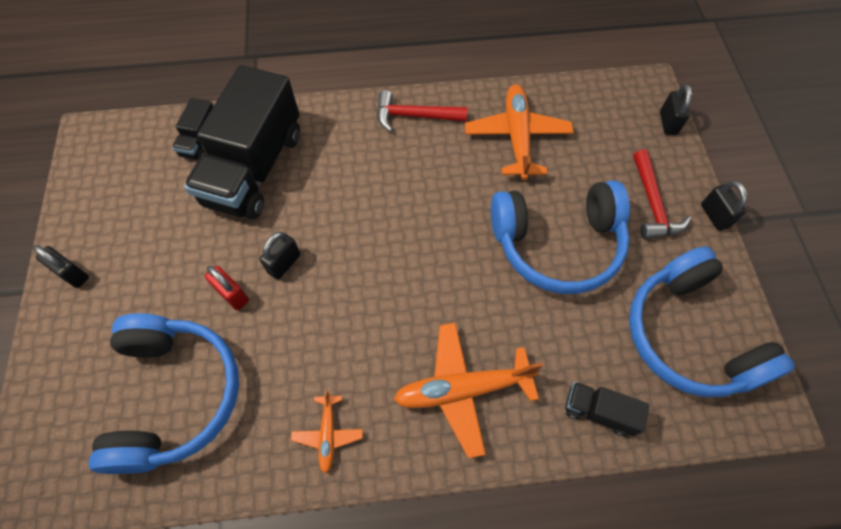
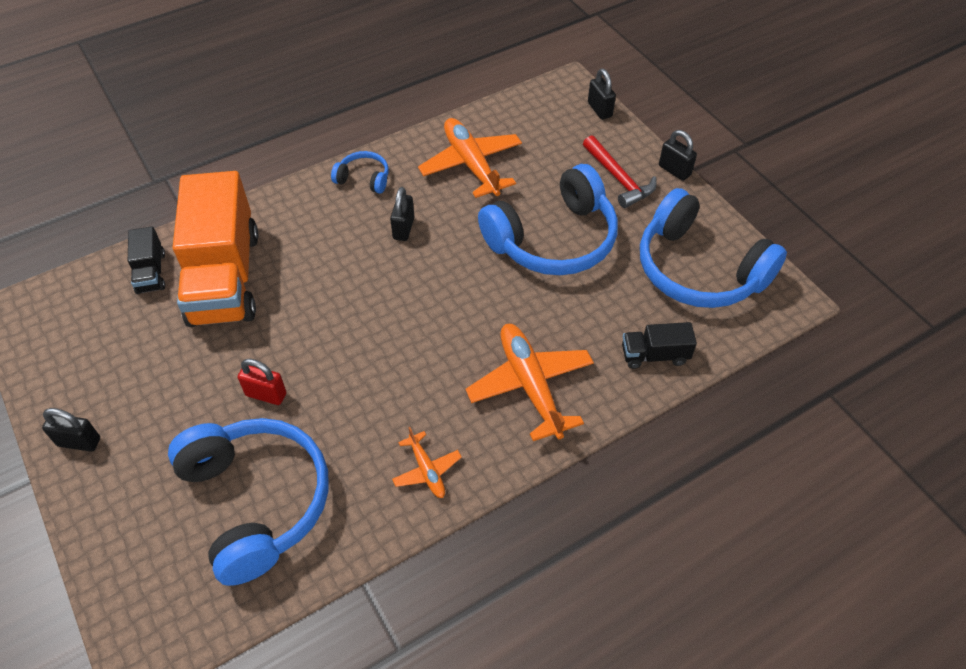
camera: 25 degrees left, 10 degrees down
(254, 168) = (224, 277): black truck -> orange truck
(284, 264) = (304, 348): black padlock -> black padlock (403, 228)
(414, 116) = (364, 178): red hammer -> blue headphones
(462, 389) = (530, 385): orange plane -> orange plane turned 105 degrees clockwise

